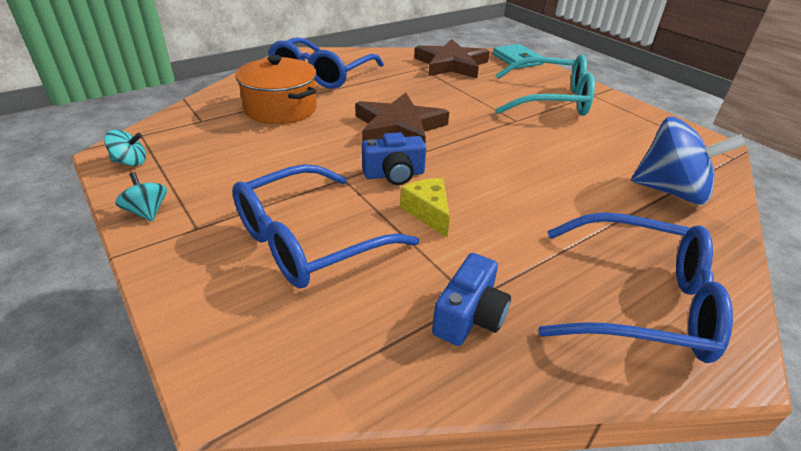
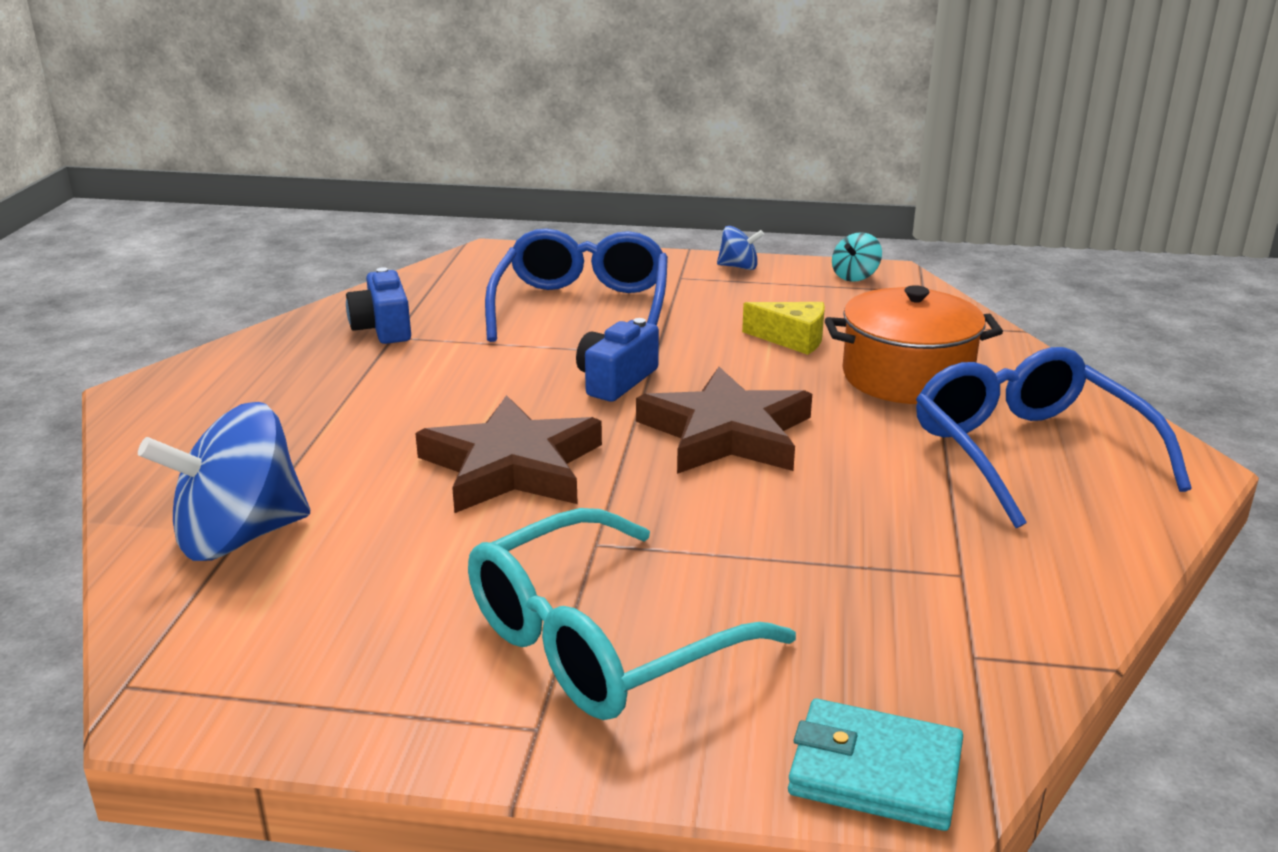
camera: 135 degrees right, 10 degrees down
(147, 212) = (739, 267): turquoise spinning top -> blue spinning top
(428, 213) = (519, 368): yellow cheese -> yellow cheese (792, 339)
(451, 64) = (944, 628): brown star -> brown star (512, 466)
(639, 301) = (237, 395): blue glasses -> none

